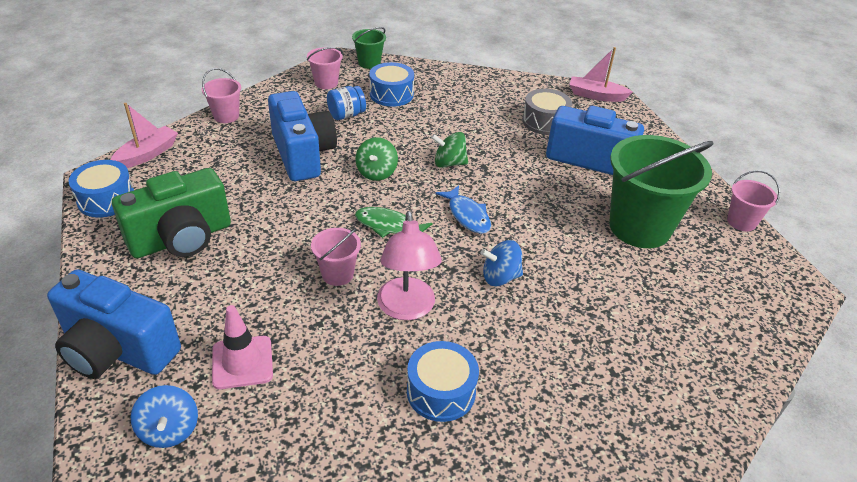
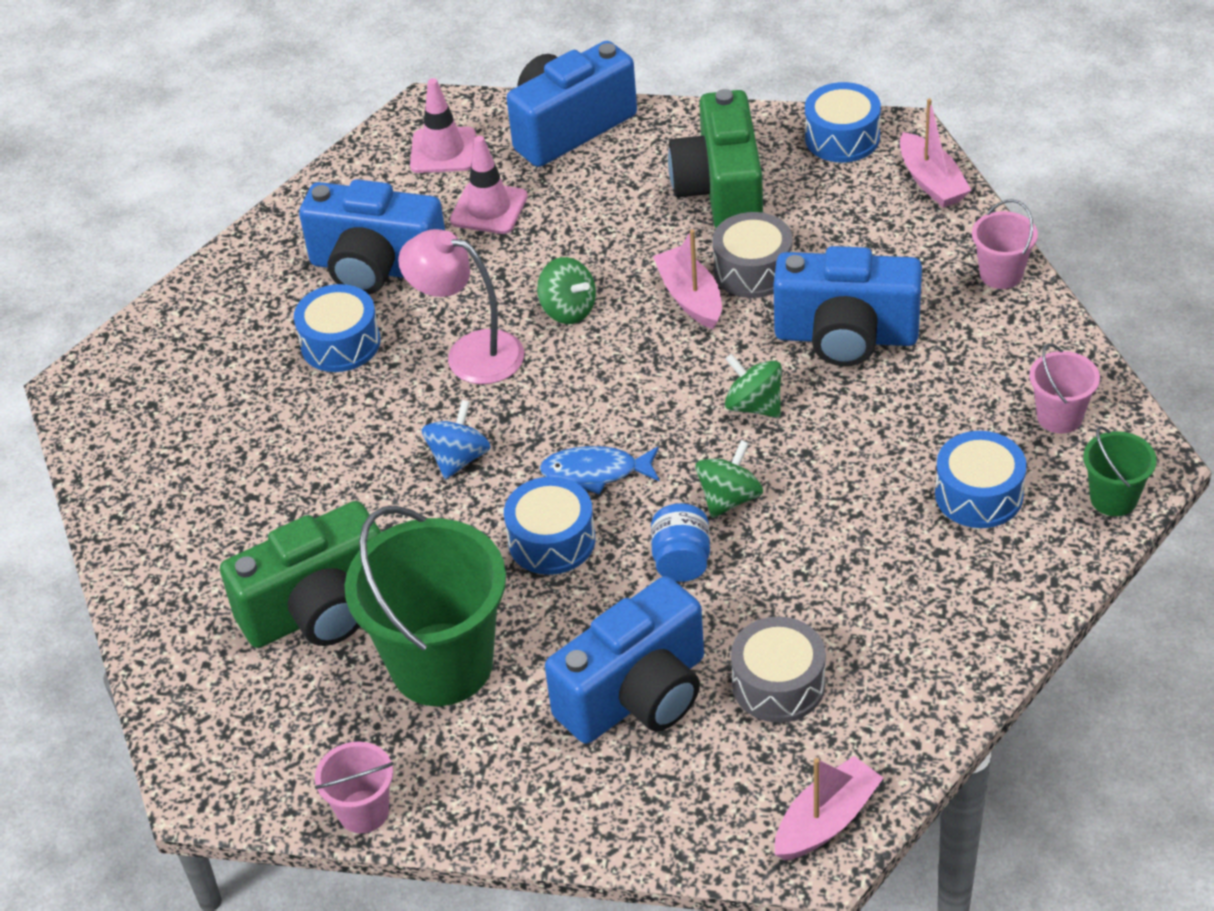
camera: 125 degrees right, 5 degrees up
(169, 430) = (443, 151): blue spinning top -> pink traffic cone
(260, 203) = (753, 270): none -> grey drum
(298, 221) = (690, 298): none -> pink boat
(337, 274) = (568, 310): pink bucket -> green spinning top
(345, 409) = (376, 267): none -> blue camera
(346, 115) = (936, 415): blue jar -> blue jar (681, 560)
(388, 226) = (626, 382): green fish -> none
(527, 216) = (551, 540): none -> blue drum
(658, 292) = (319, 610): none -> green camera

